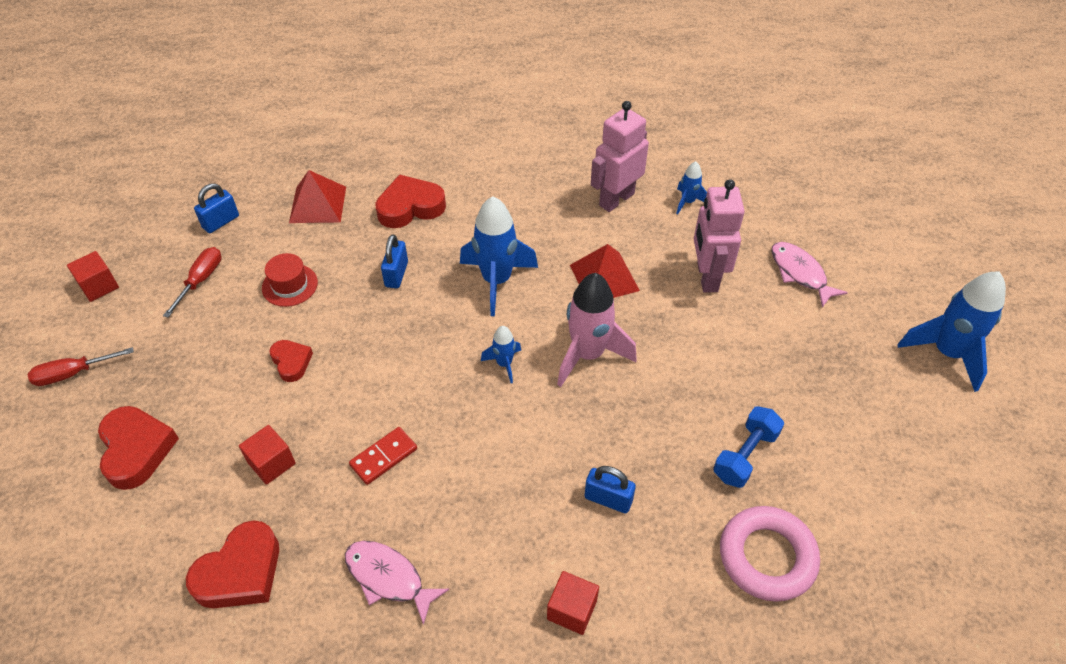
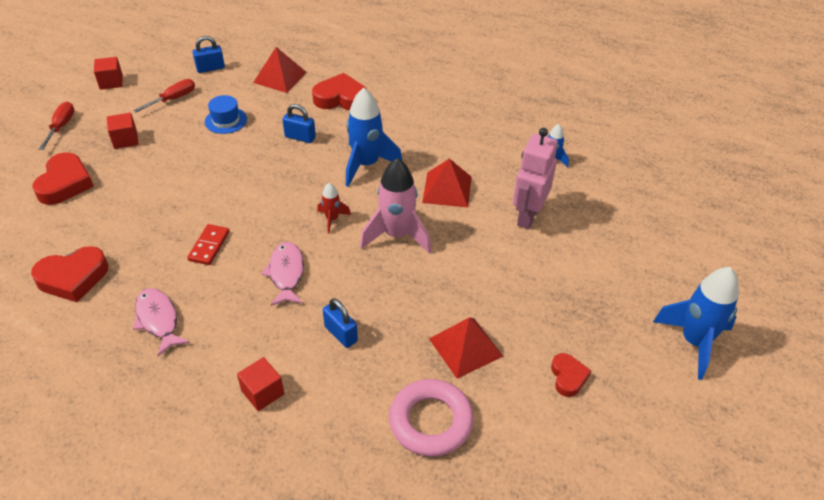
camera: 25 degrees right, 5 degrees down
(73, 373) = (61, 127): red screwdriver -> red screwdriver turned 90 degrees clockwise
(271, 463) = (137, 222): red cube -> red cube (125, 140)
(290, 285) = (226, 120): red hat -> blue hat
(291, 362) = (193, 167): red heart -> red heart (568, 377)
(383, 457) = (209, 246): red domino -> red domino turned 60 degrees counterclockwise
(396, 274) = (300, 137): blue padlock -> blue padlock turned 75 degrees clockwise
(504, 364) = (332, 219): blue rocket -> red rocket
(616, 199) = (495, 140): pink robot -> none
(745, 455) = (466, 347): blue dumbbell -> red pyramid
(800, 273) = (607, 240): pink fish -> pink fish (286, 273)

